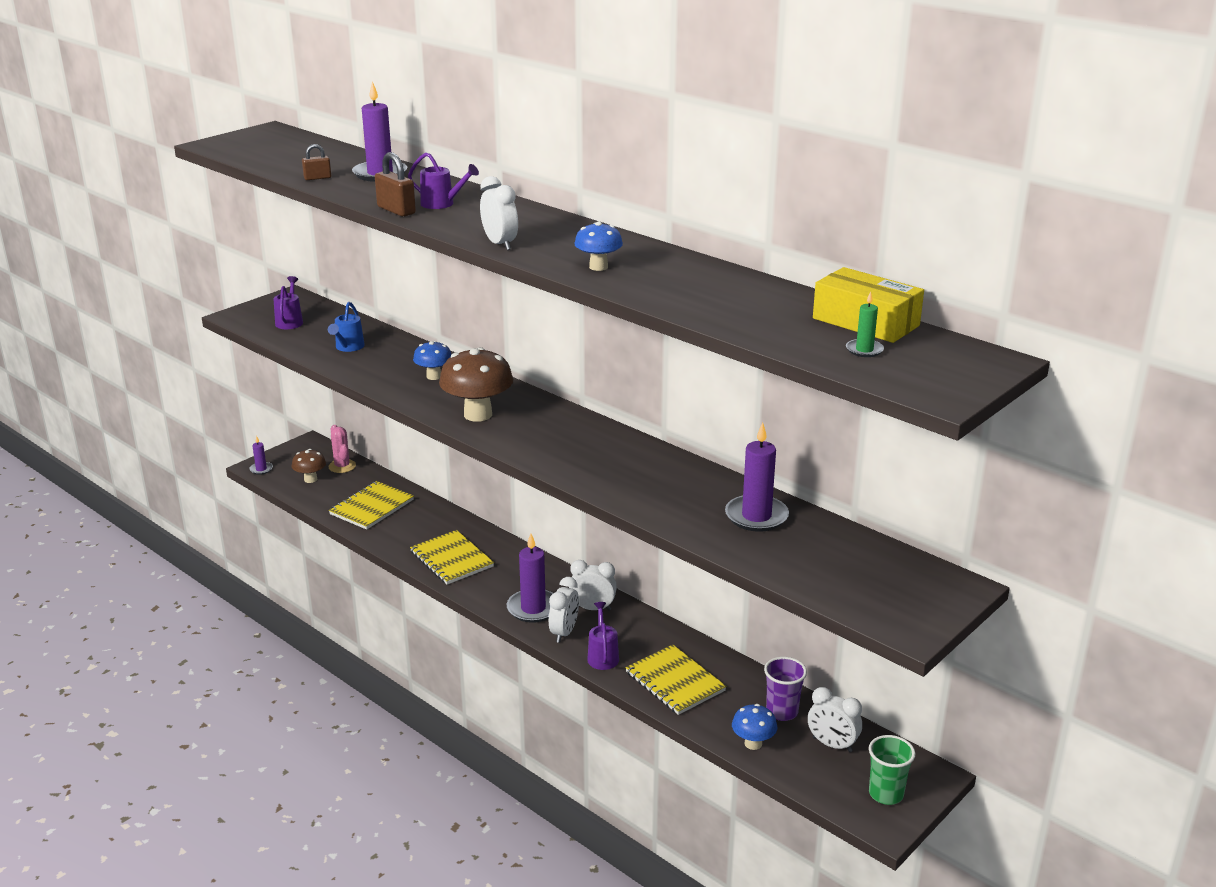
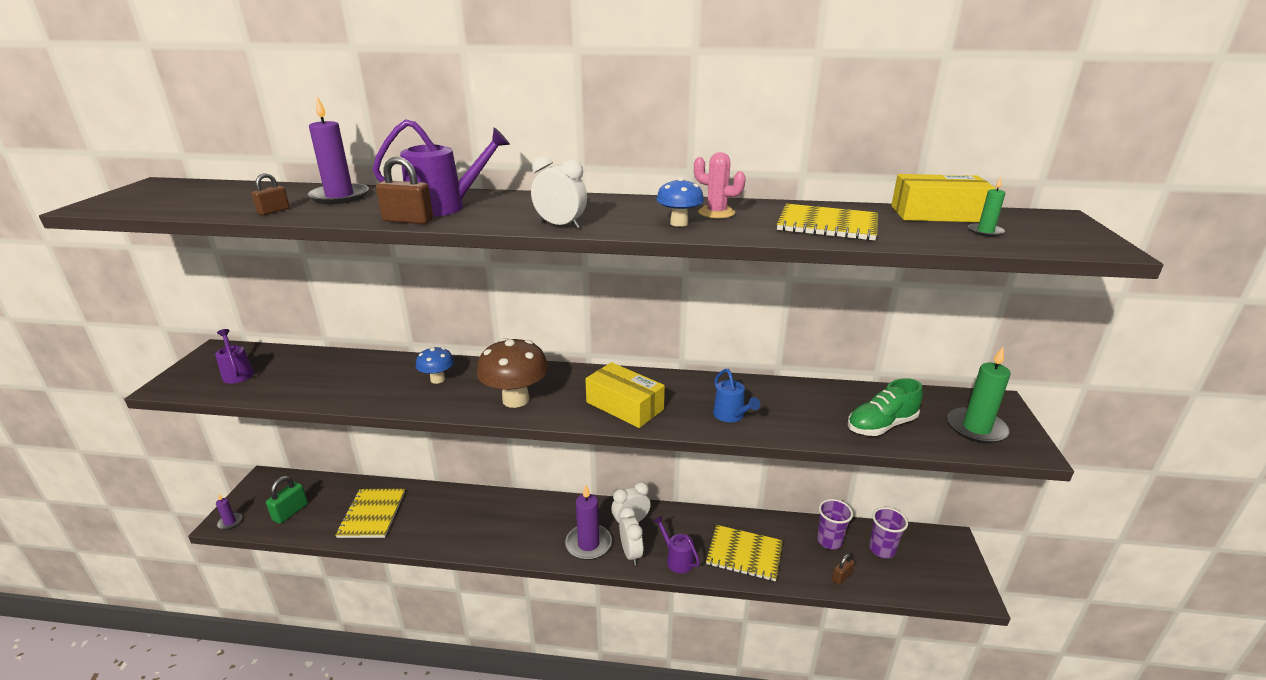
camera: 35 degrees left, 0 degrees up
(310, 479) = (290, 512): brown mushroom -> green padlock
(342, 466) = (313, 488): pink cactus -> pink cactus (716, 213)
(348, 347) = (325, 379): blue watering can -> blue watering can (731, 416)
(442, 204) = (446, 207): purple watering can -> purple watering can, size x1.63
(451, 559) = (484, 531): yellow notebook -> yellow notebook (827, 225)
(564, 452) = (624, 406): none -> yellow box
(753, 743) = (841, 577): blue mushroom -> brown padlock
(756, 516) = (821, 403): purple candle -> none
(786, 555) = (881, 425): none -> green shoe
(832, 744) = (882, 550): white clock -> purple cup
(886, 595) = (976, 428): none -> green candle
(886, 794) = (948, 570): green cup -> none

